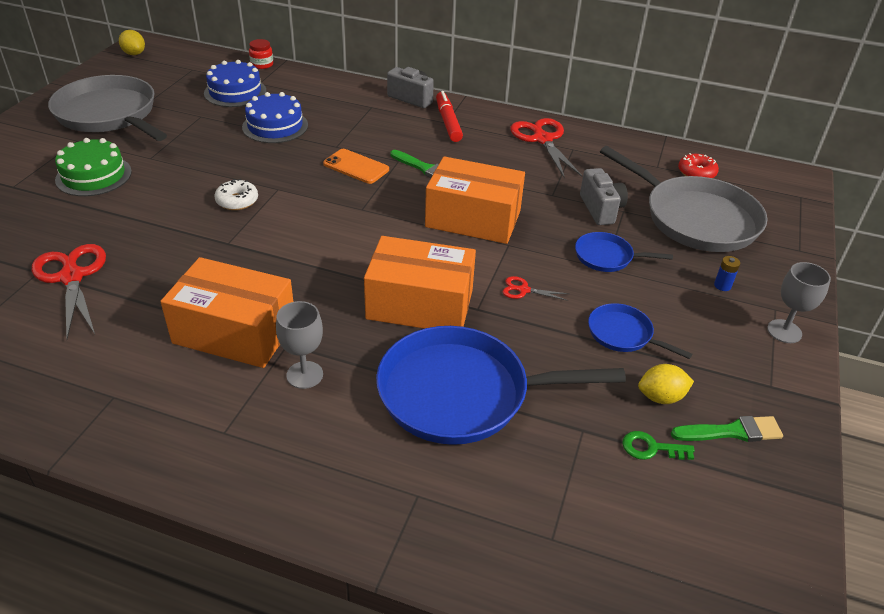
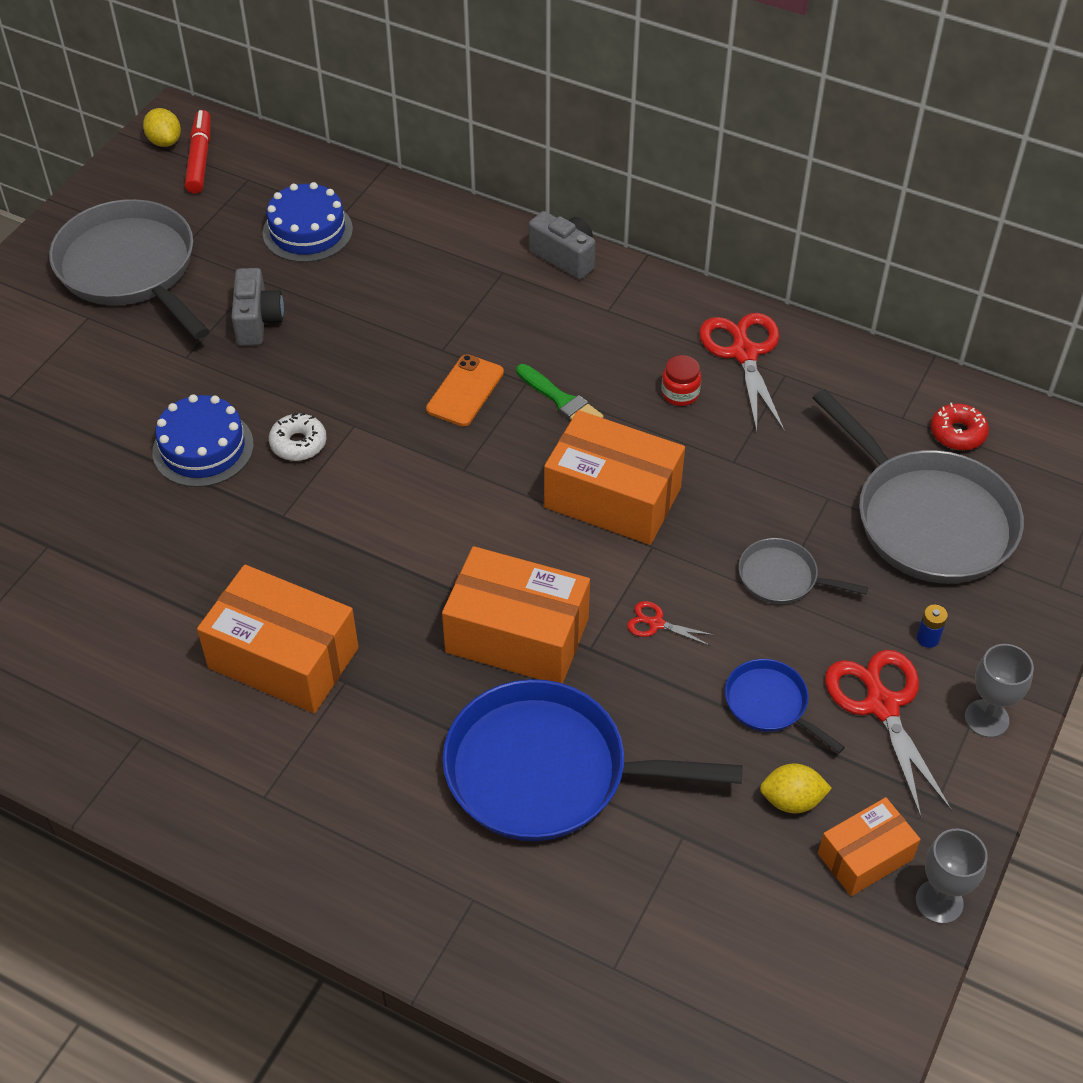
camera: 10 degrees right, 10 degrees up
(71, 276) = (88, 556): red scissors -> red scissors (881, 705)
(93, 175) = (111, 385): green cake -> none
(262, 64) = (350, 173): red jar -> red jar (680, 393)
(275, 126) = (359, 304): blue cake -> blue cake (203, 448)
(304, 375) = (362, 727): grey goblet -> grey goblet (939, 901)
(356, 167) = (465, 391): orange phone -> orange phone turned 75 degrees clockwise
(448, 122) = (610, 310): red marker -> red marker (200, 158)
(601, 209) = (796, 493): grey camera -> grey camera (257, 321)
(606, 257) = (782, 577): blue pan -> grey pan
(651, 448) = (758, 868): green key -> none
(731, 431) = (865, 856): green brush -> orange box

